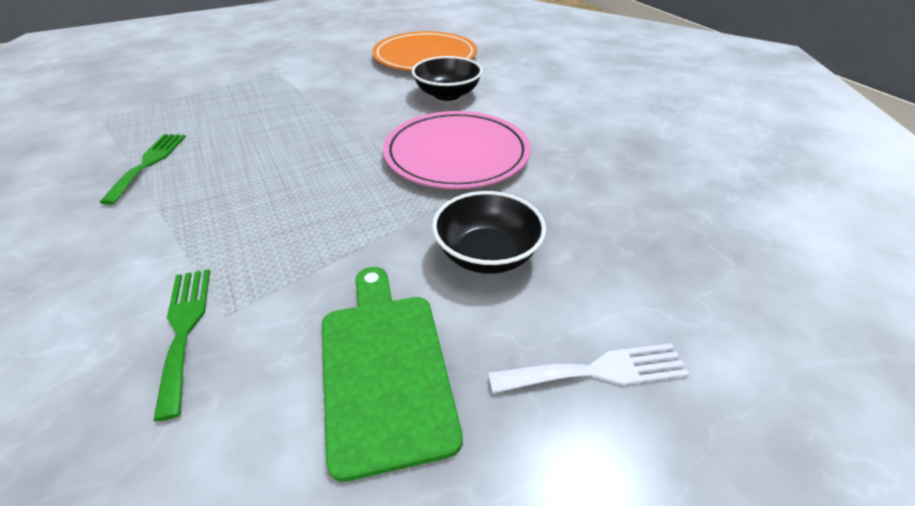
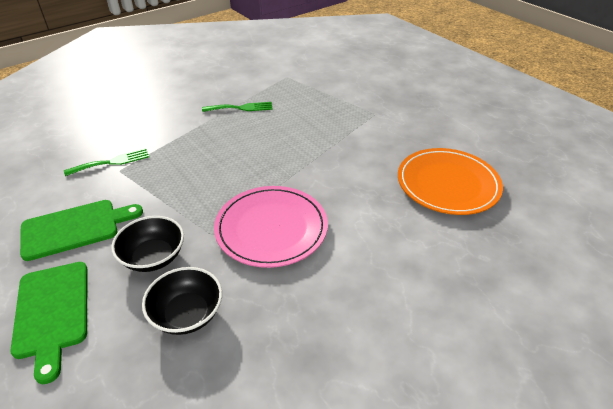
camera: 80 degrees right, 0 degrees up
(447, 94) = (371, 210): black bowl -> black bowl (187, 314)
(597, 371) = (52, 312): white fork -> green cutting board

